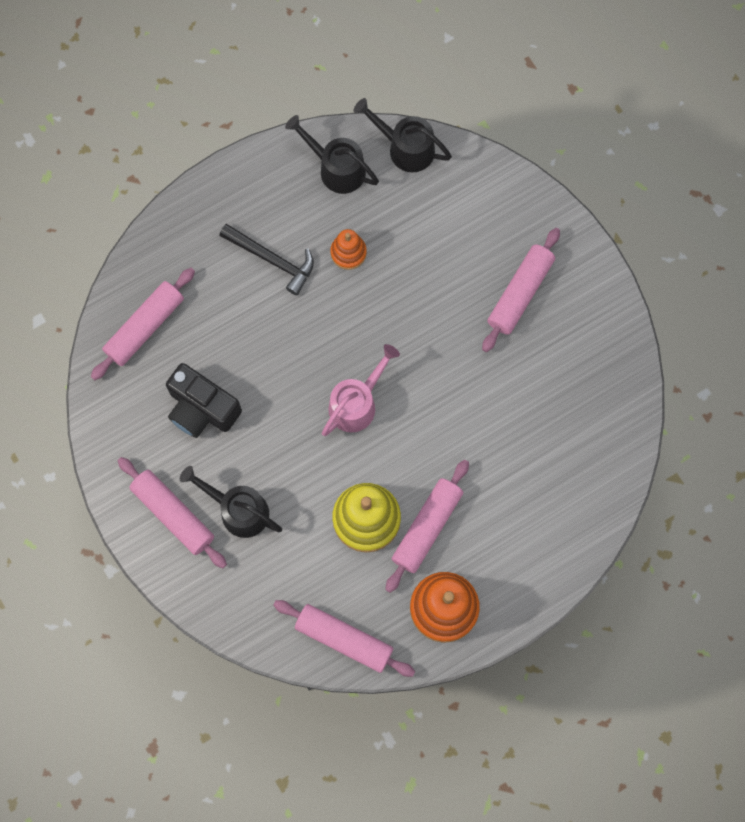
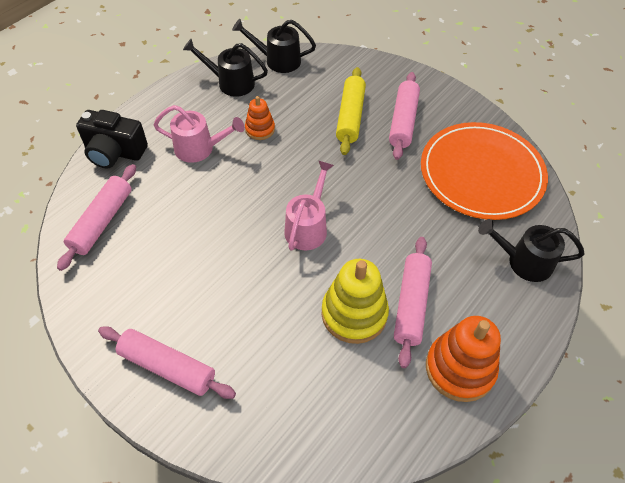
camera: 20 degrees left, 20 degrees down
(202, 409) = (171, 269): black camera -> black camera (114, 152)
(238, 510) = (230, 343): black watering can -> black watering can (523, 261)
(272, 260) = (200, 148): black hammer -> pink watering can
(344, 639) = (379, 431): pink rolling pin -> none
(460, 267) = (350, 116): none -> yellow rolling pin
(576, 396) = (481, 173): none -> orange plate

